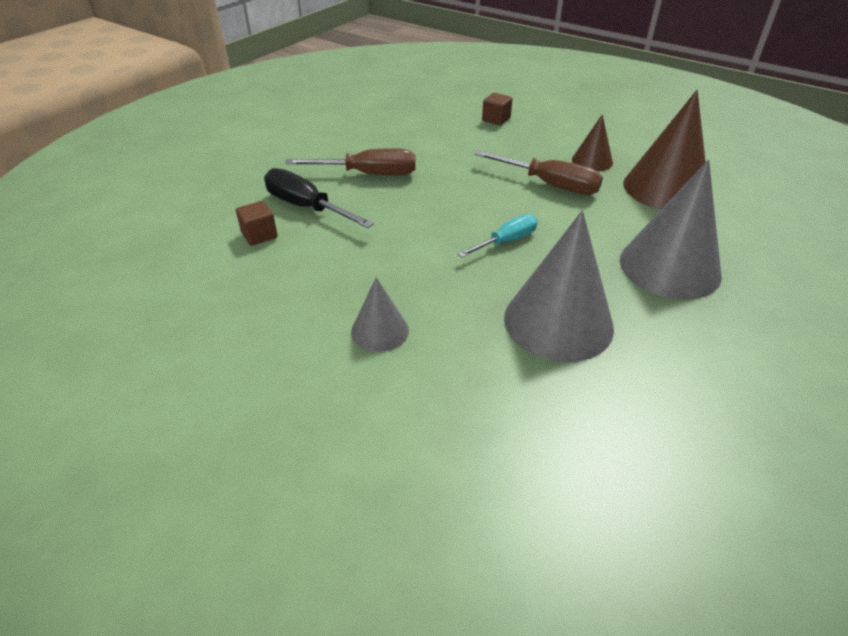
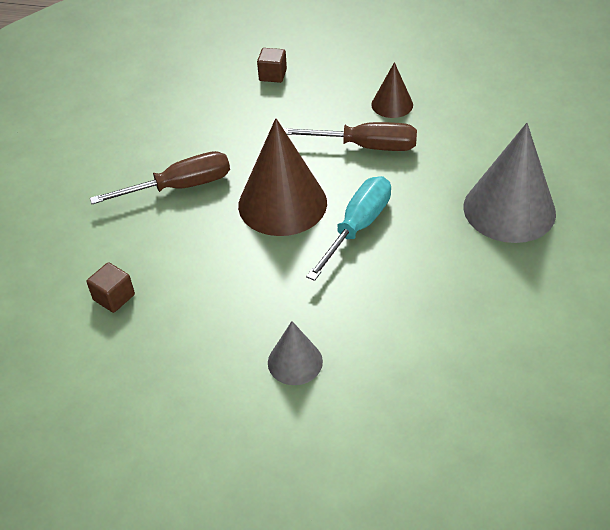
camera: 20 degrees left, 5 degrees up
(306, 207) = (141, 248): black screwdriver -> none
(506, 241) = (358, 227): turquoise screwdriver -> turquoise screwdriver, size x1.53
(558, 322) = (442, 298): grey cone -> none
(665, 188) = (472, 119): brown cone -> brown cone (282, 203)

